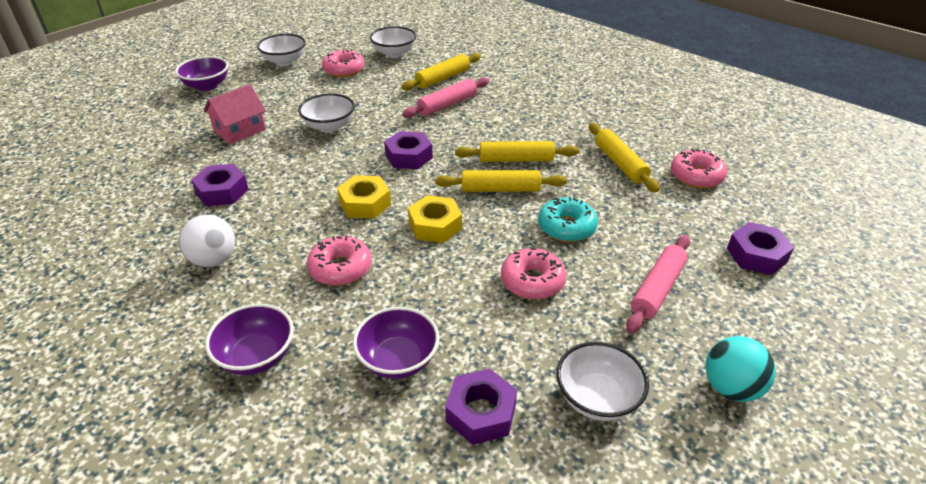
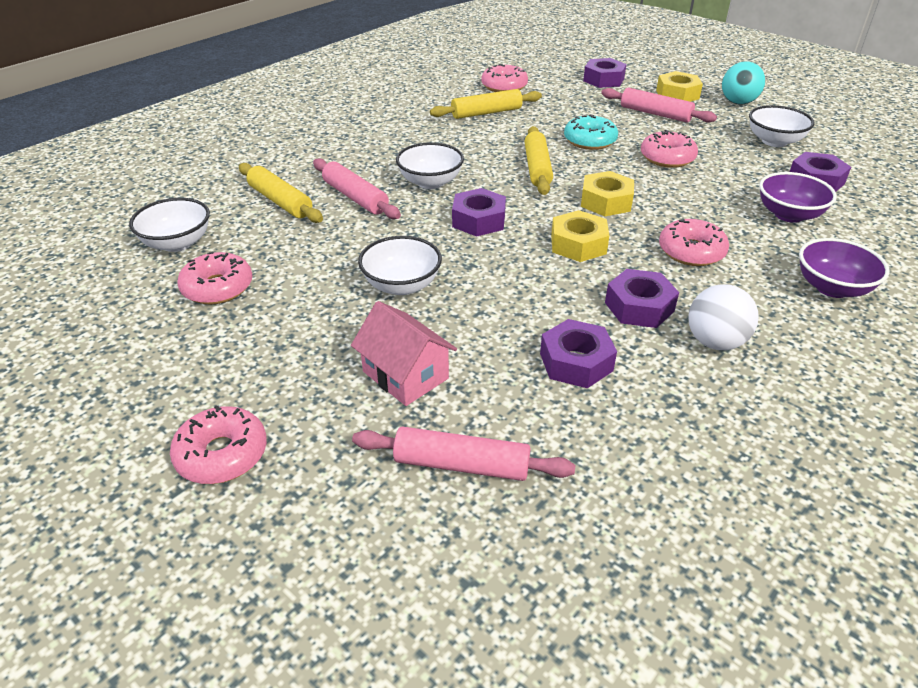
camera: 90 degrees left, 0 degrees up
(160, 148) = (461, 464): none -> pink rolling pin
(207, 86) = (222, 454): purple bowl -> pink donut
(271, 226) = (639, 307): none -> purple nut
(284, 61) = (151, 360): white bowl -> white bowl (430, 182)
(516, 160) = (482, 159): yellow rolling pin -> none
(735, 322) = (677, 94): none -> yellow nut

